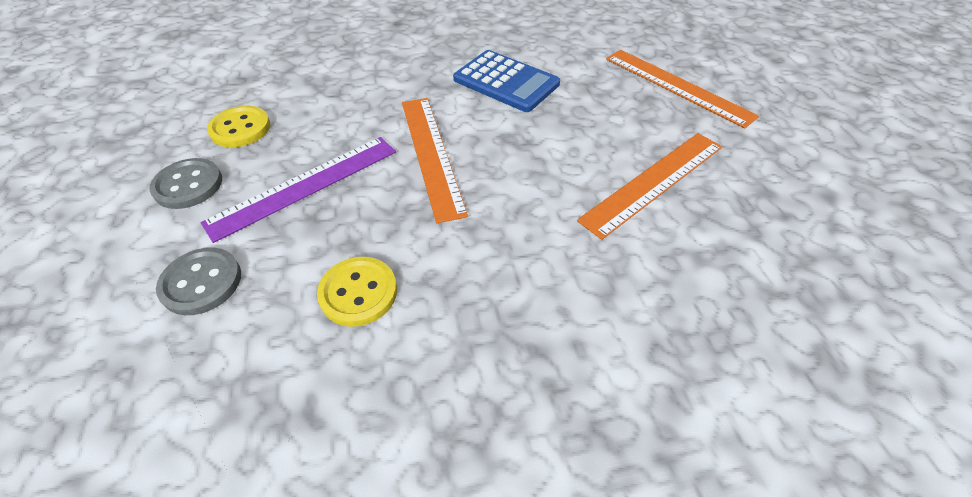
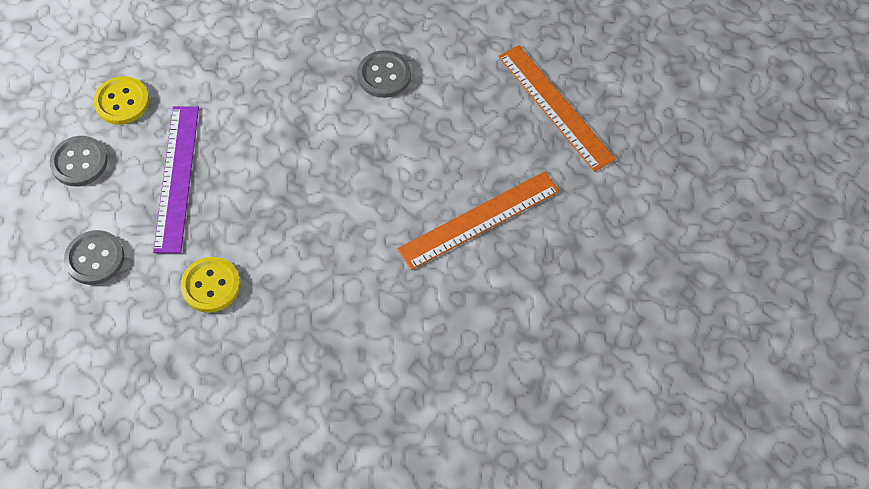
camera: 10 degrees right, 10 degrees up
(305, 185) = (177, 178): purple ruler -> purple ruler turned 60 degrees counterclockwise
(431, 154) = (291, 159): orange ruler -> none
(506, 82) = (384, 75): blue calculator -> grey button

